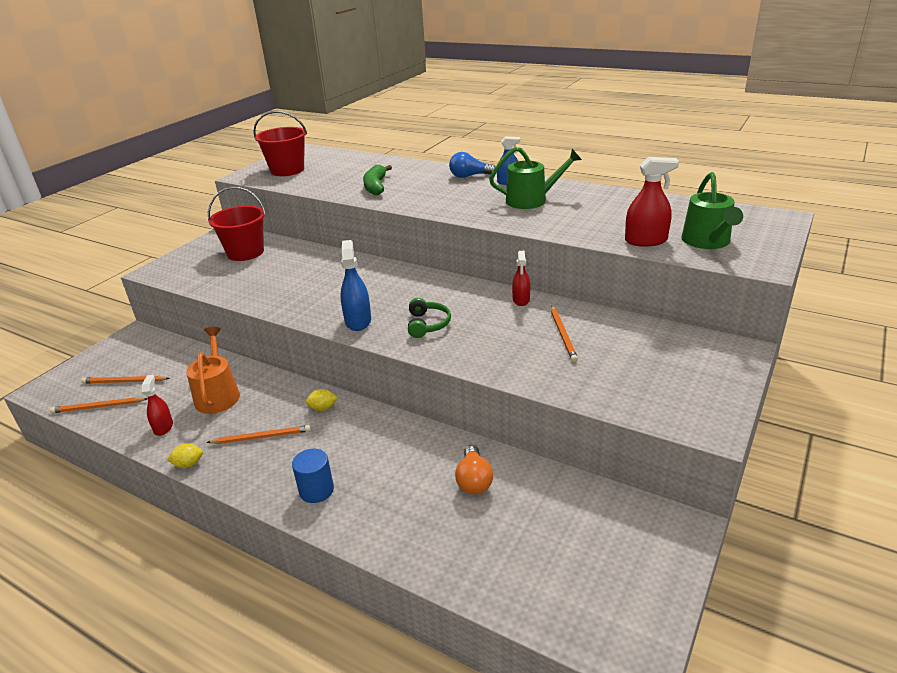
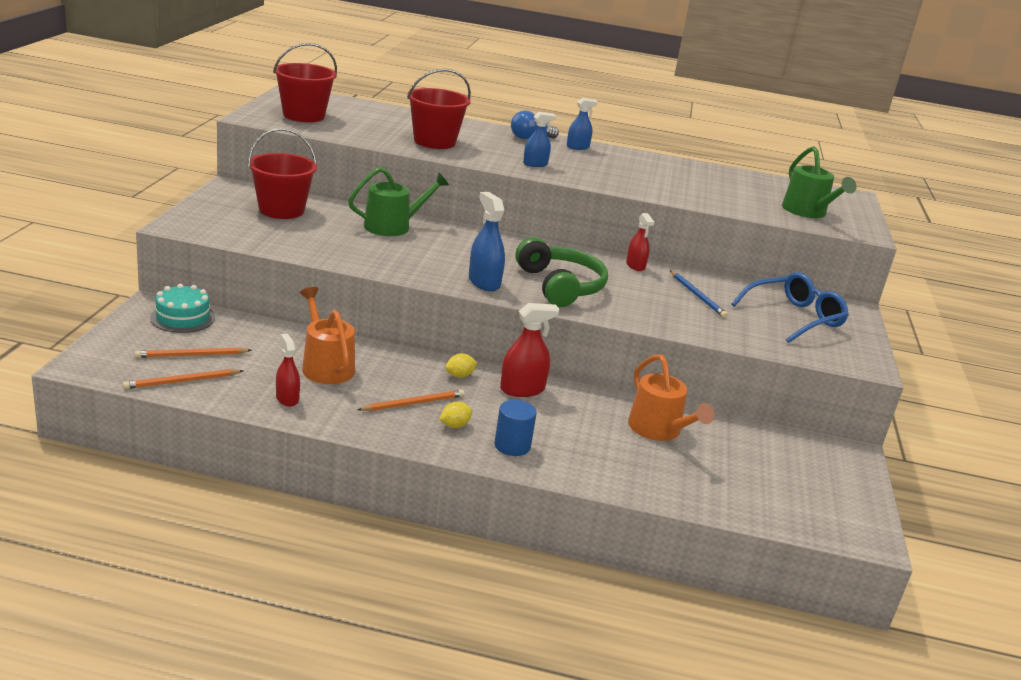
camera: 25 degrees left, 5 degrees down
(146, 345) = (183, 317): none -> turquoise cake
(188, 464) = (351, 431): yellow lemon -> yellow lemon (454, 425)
(376, 186) = (434, 142): green banana -> red bucket
(427, 324) = (560, 286): green headphones -> green headphones, size x1.77
(450, 203) = (535, 164): none -> blue spray bottle
(474, 480) = (658, 430): orange light bulb -> orange watering can
(531, 200) = (617, 166): green watering can -> green watering can (392, 226)
(563, 335) = (697, 296): orange pencil -> blue pencil
(646, 241) = (754, 209): red spray bottle -> red spray bottle (522, 389)
(658, 362) = (794, 317): none -> blue glasses

